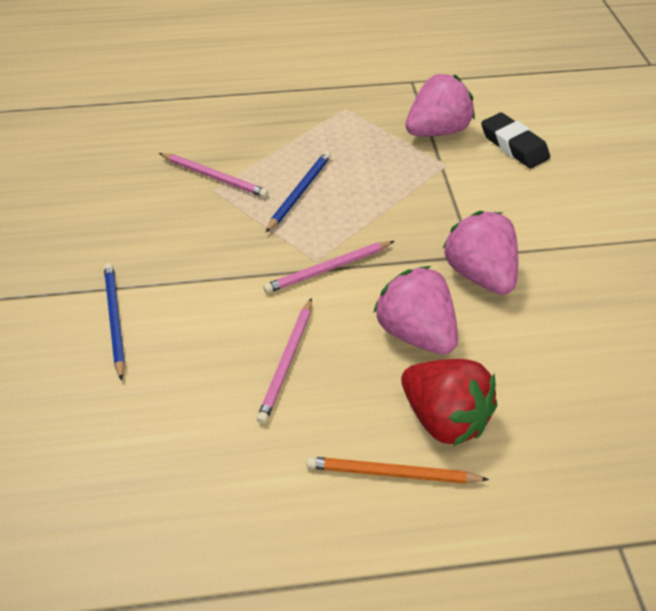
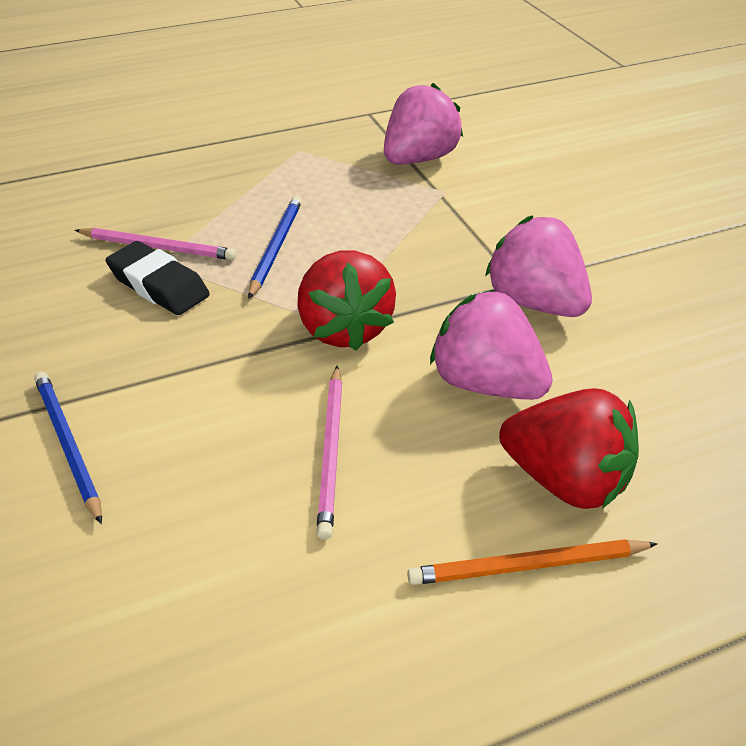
camera: 15 degrees left, 5 degrees down
(328, 269) = (344, 329): pink pencil -> red strawberry
(514, 146) = (513, 161): black eraser -> black eraser (159, 285)

